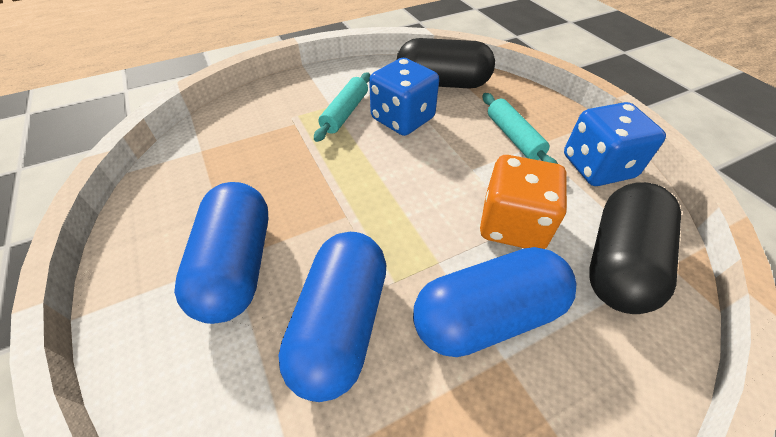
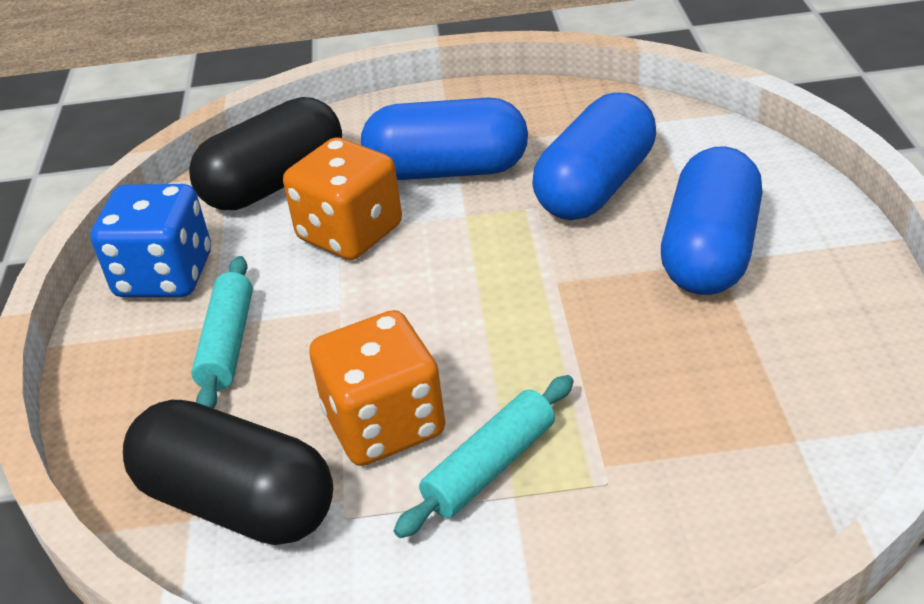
camera: 155 degrees left, 10 degrees down
(402, 119) = (384, 424): blue dice -> orange dice

